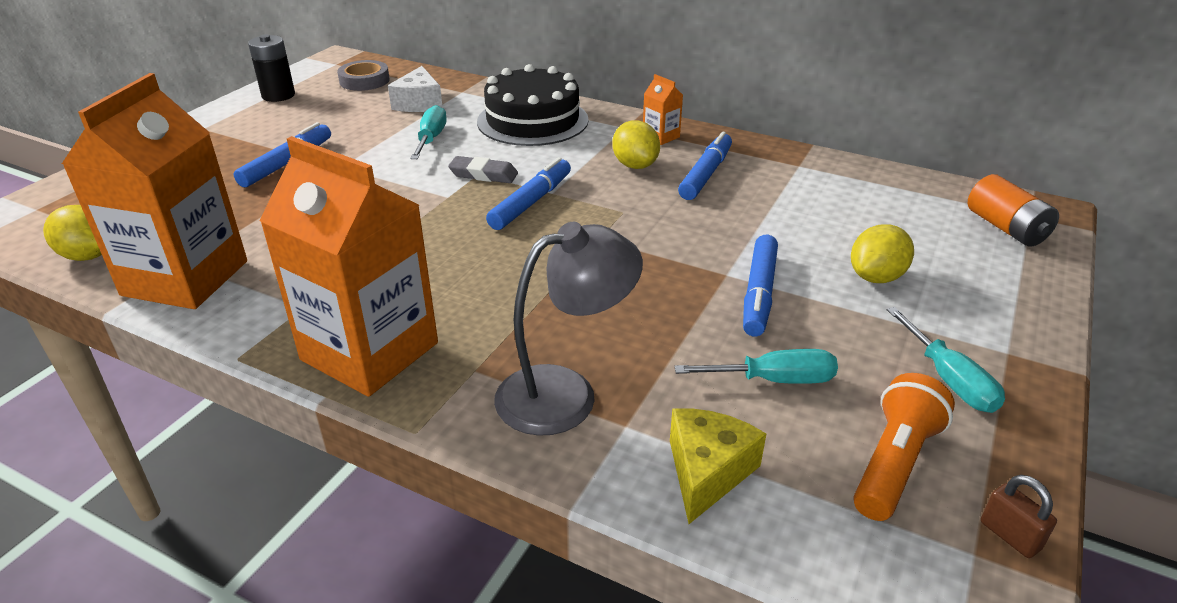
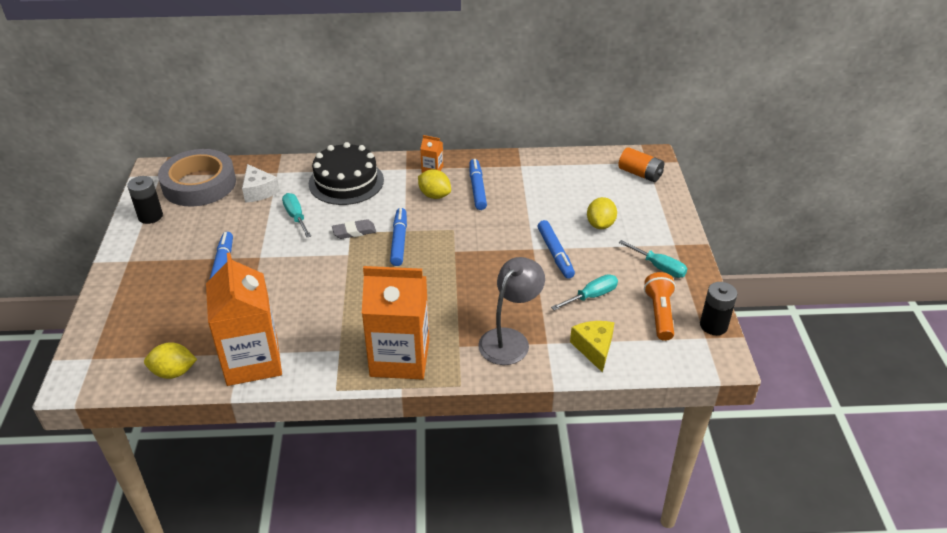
camera: 30 degrees left, 5 degrees up
(364, 80) = (199, 184): grey tape -> grey tape, size x1.98
(1010, 535) = (713, 325): brown padlock -> black battery

